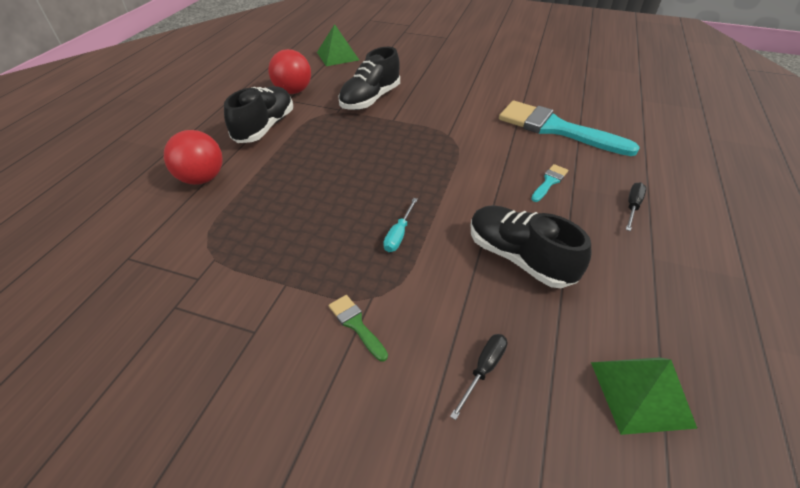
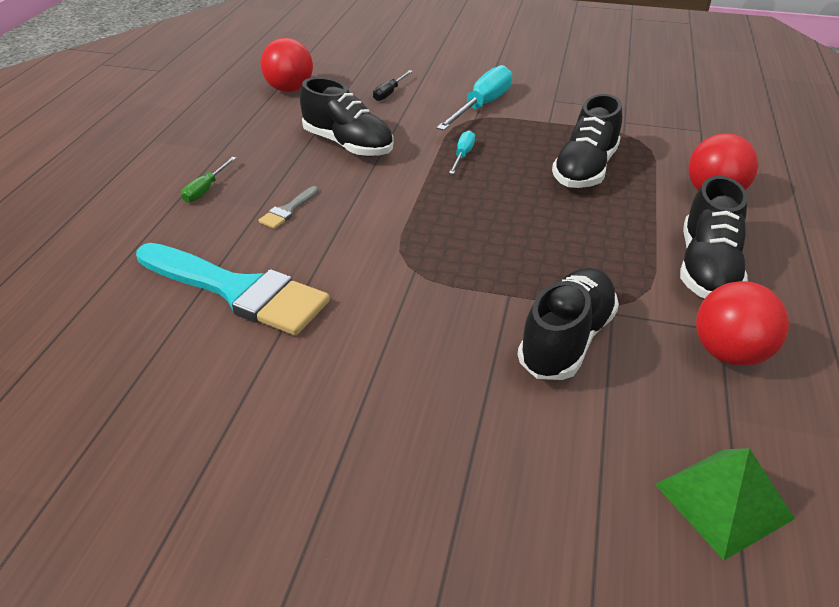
camera: 175 degrees right, 5 degrees down
(289, 209) = (585, 169): none -> black shoe
(356, 324) = (482, 106): green brush -> turquoise screwdriver
(549, 182) = (288, 210): turquoise brush -> grey brush
(632, 206) = (206, 189): black screwdriver -> green screwdriver
(641, 393) = (289, 89): green pyramid -> red ball

